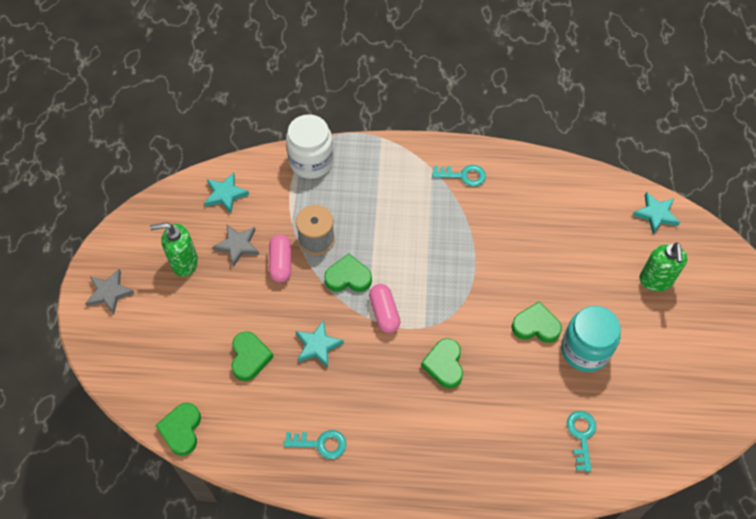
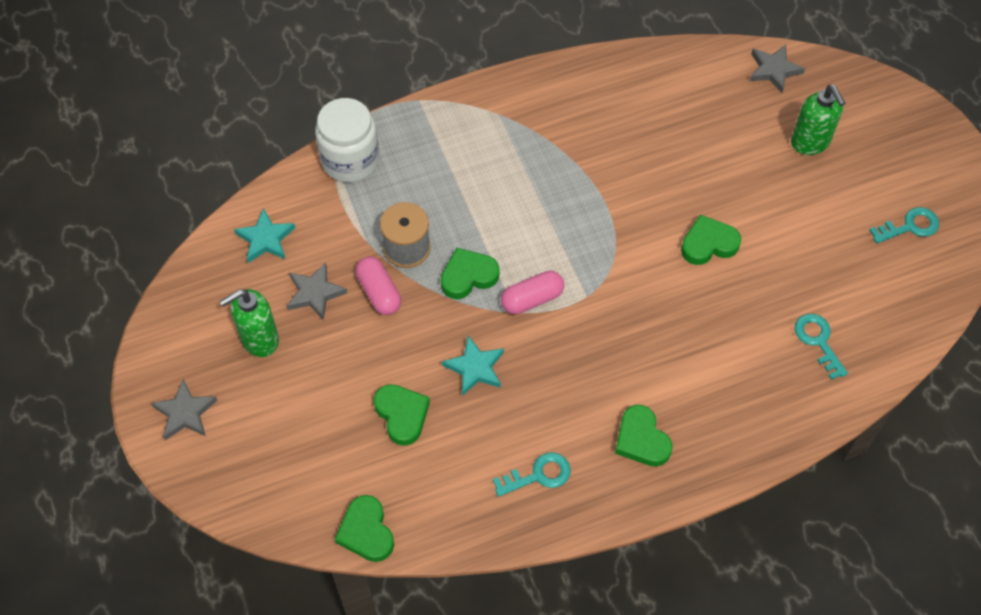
camera: 25 degrees left, 0 degrees up
(384, 313) = (532, 299): pink capsule -> pink capsule turned 75 degrees counterclockwise
(444, 365) = (630, 328): green heart -> green heart (641, 440)
(463, 175) = (539, 108): turquoise key -> turquoise key (910, 226)
(585, 350) = (774, 248): turquoise jar -> none
(656, 214) = (774, 70): turquoise star -> grey star

